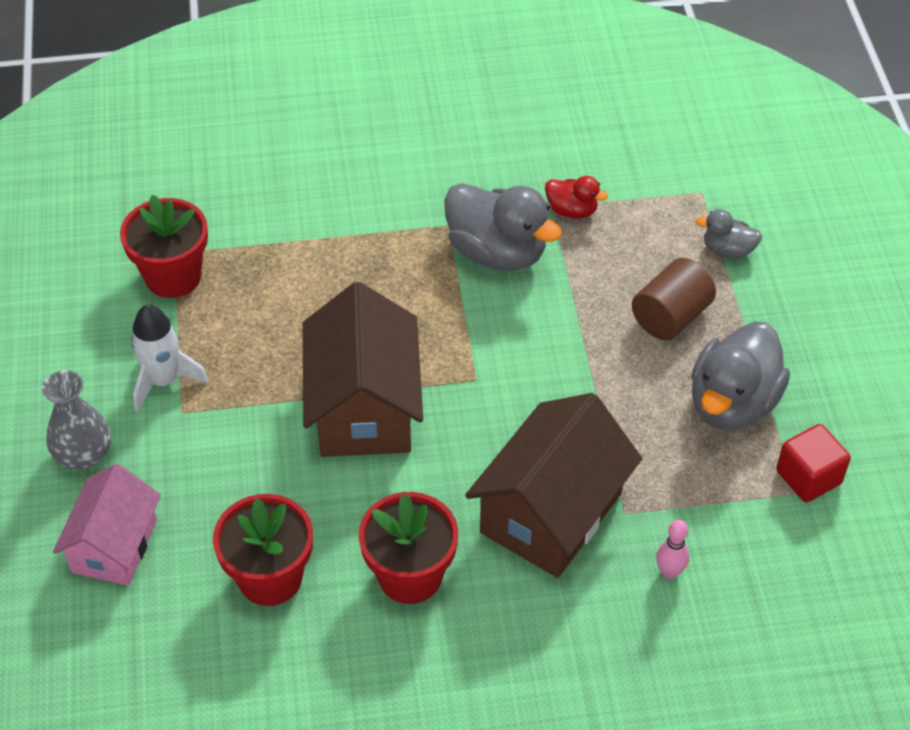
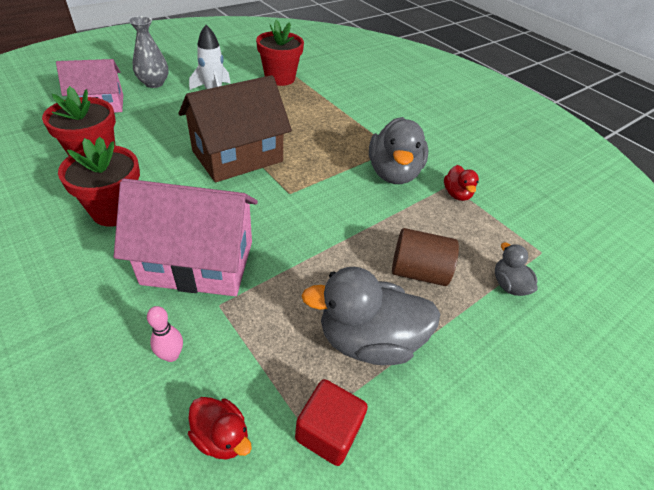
camera: 55 degrees right, 5 degrees down
(551, 513) = (198, 262): brown house -> pink house
(775, 556) = (221, 436): none -> red duck

